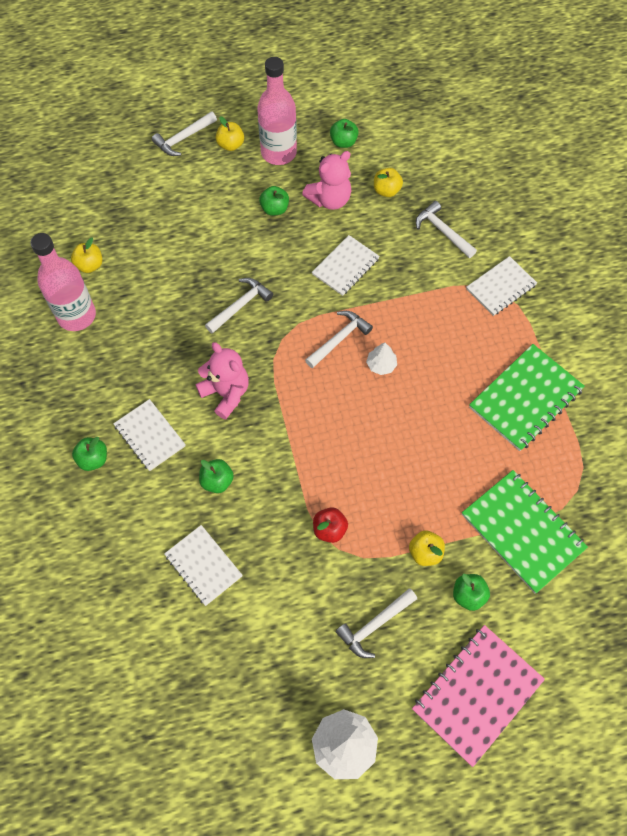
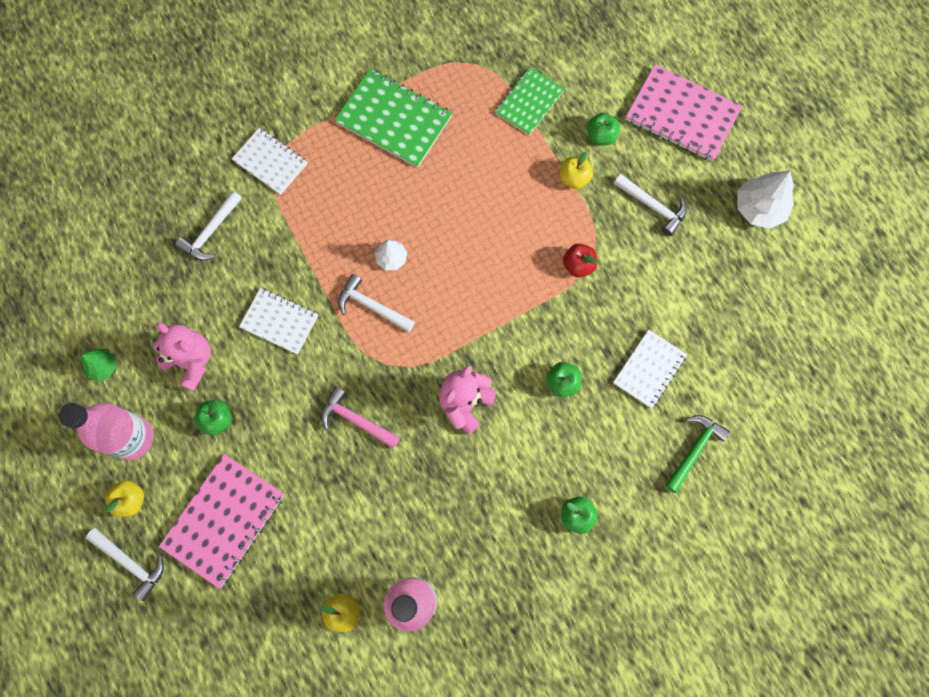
camera: 105 degrees left, 10 degrees up
(111, 583) = (694, 450): none -> green hammer
(150, 436) = (534, 466): white notebook -> none
(192, 200) = (224, 520): none -> pink notebook
(240, 305) = (356, 420): white hammer -> pink hammer
(343, 142) = (103, 366): green apple -> green tree
(386, 190) = (166, 302): yellow apple -> none
(522, 531) = (529, 102): green notebook -> green notebook, size x0.64

